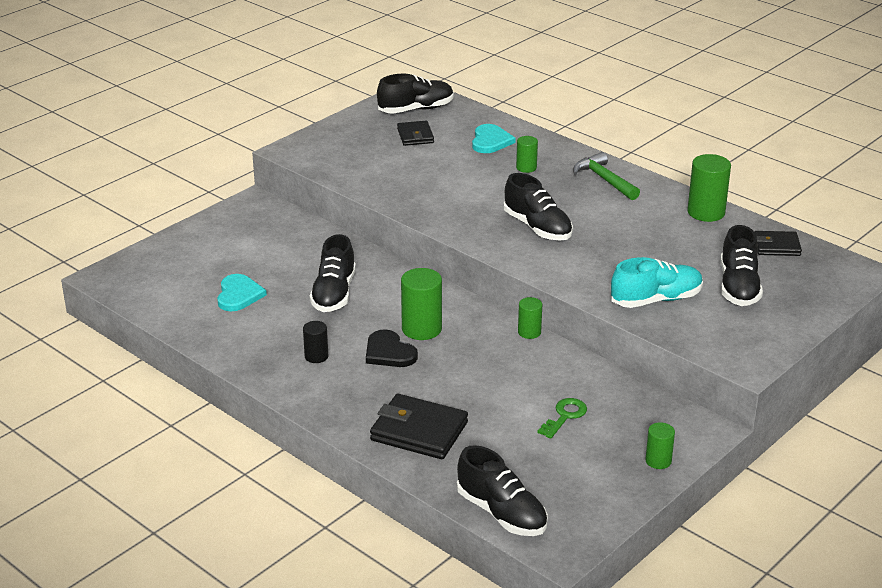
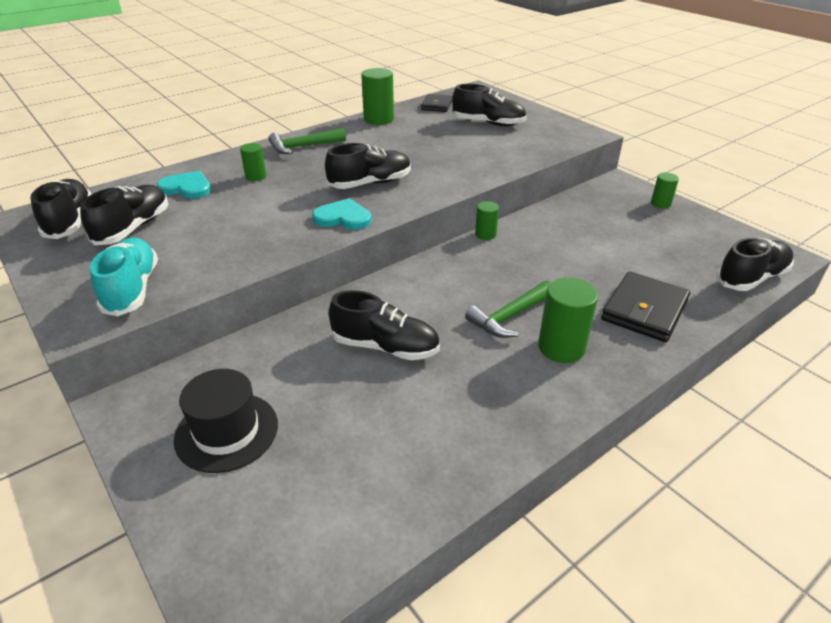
camera: 80 degrees left, 5 degrees up
(236, 244) = (226, 431): none -> black hat
(239, 295) = (360, 435): turquoise heart -> turquoise heart (343, 217)
(316, 356) = (513, 371): black cylinder -> none
(389, 352) = (509, 317): black heart -> green hammer
(415, 136) = (133, 228): black wallet -> black shoe
(421, 329) = (470, 292): green cylinder -> green cylinder (561, 347)
(564, 416) = (610, 233): green key -> none
(656, 300) = (501, 151): turquoise shoe -> turquoise shoe (132, 289)

